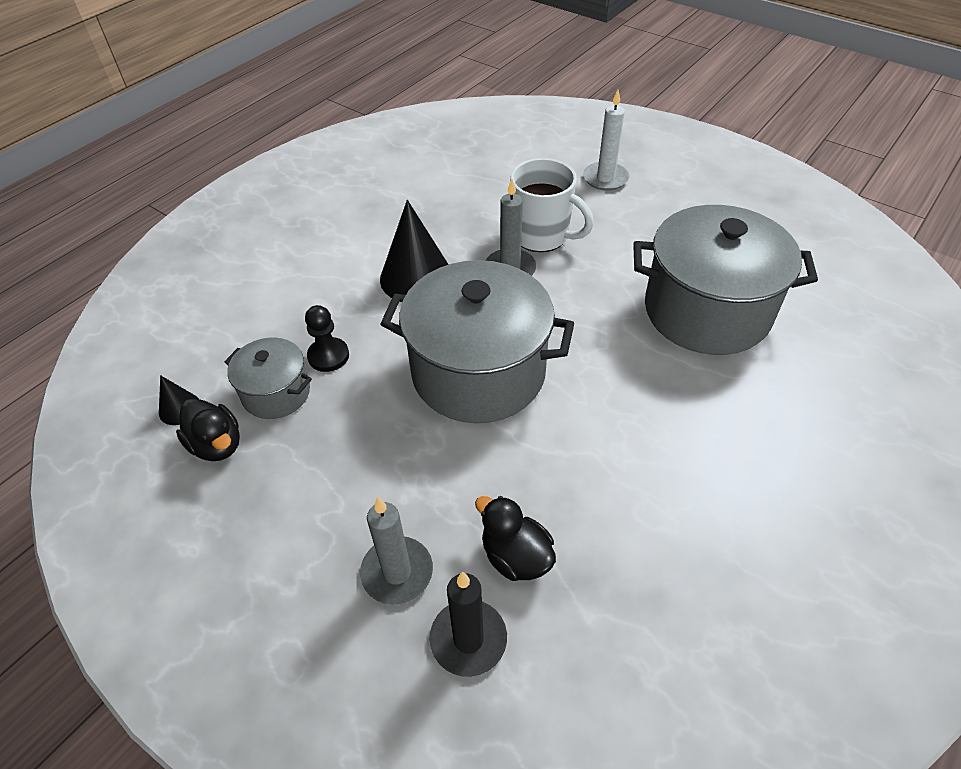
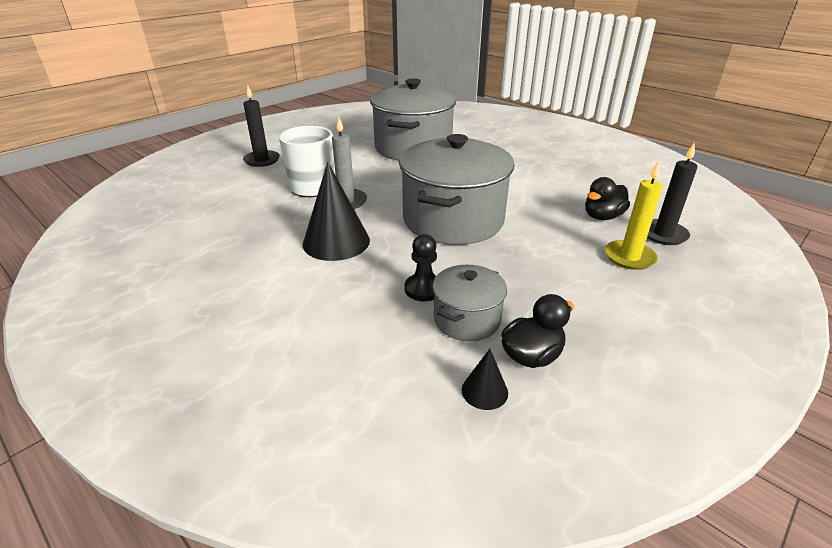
camera: 85 degrees left, 15 degrees down
(397, 572) = (629, 257): grey candle -> yellow candle
(605, 178) = (262, 160): white candle -> black candle

